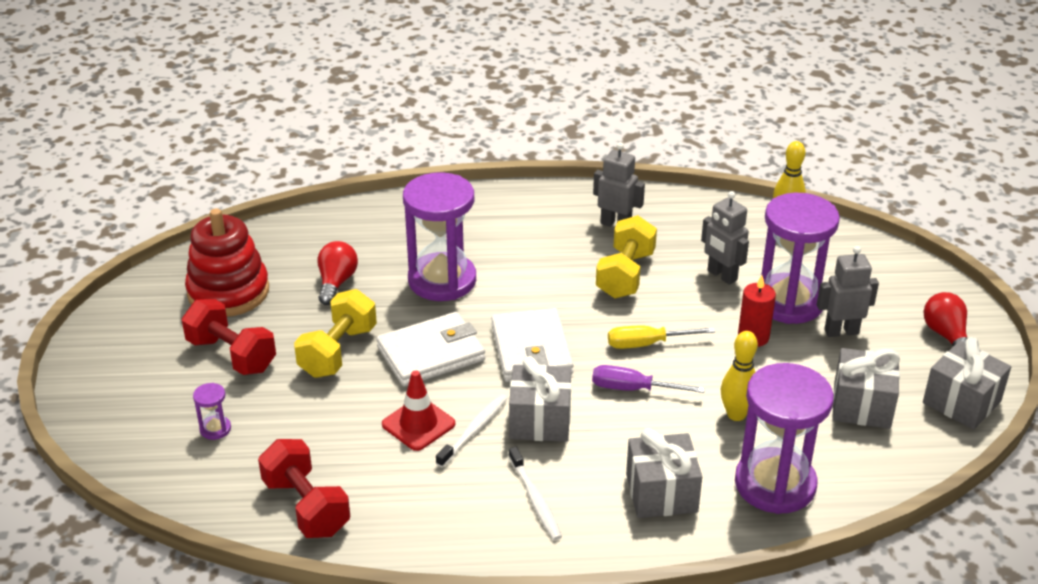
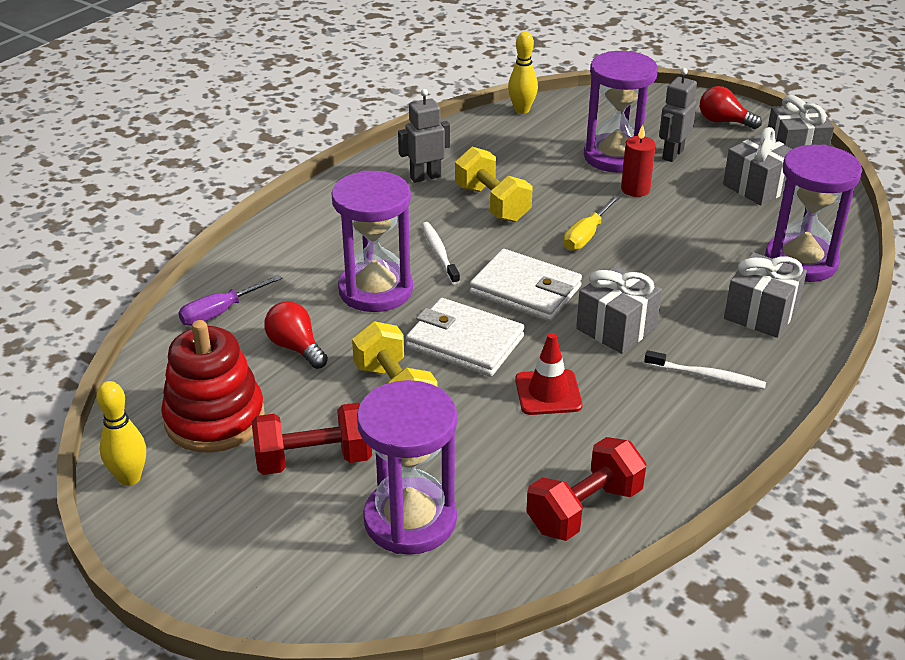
camera: 50 degrees left, 0 degrees up
(215, 429) = (410, 520): purple hourglass -> purple hourglass, size x2.50
(306, 507) = (584, 509): red dumbbell -> red dumbbell turned 45 degrees counterclockwise
(431, 353) = (465, 342): white wallet -> white wallet turned 75 degrees counterclockwise
(474, 430) = (590, 367): white toothbrush -> white toothbrush (439, 253)
(633, 389) = (630, 267): purple screwdriver -> purple screwdriver (220, 312)
(721, 275) = (550, 166): grey robot -> none
(736, 414) = (711, 239): yellow bowling pin -> yellow bowling pin (129, 478)

